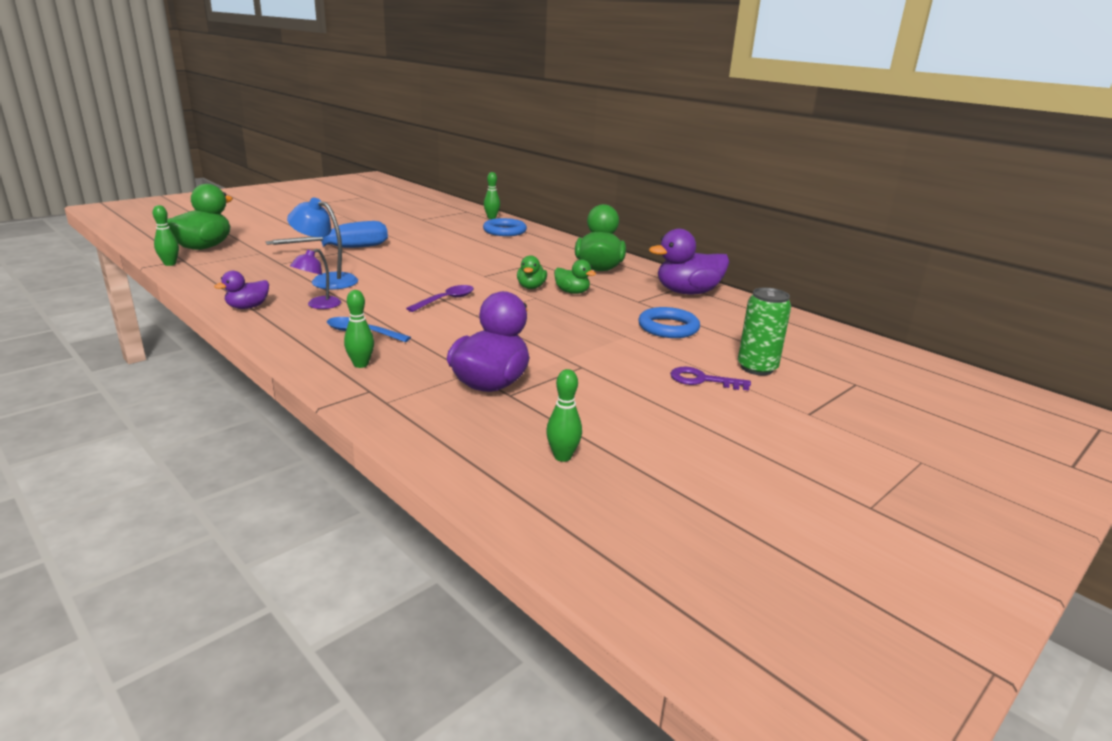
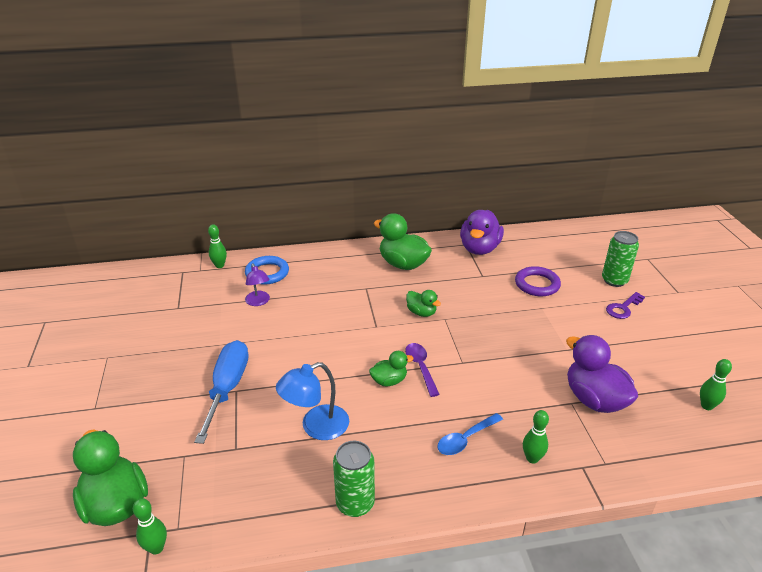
camera: 55 degrees left, 10 degrees up
(248, 307) = (355, 503): purple duck -> green can
(318, 305) = (383, 450): purple lamp -> purple lamp (258, 302)
(572, 292) = (445, 297): green duck -> green duck (389, 381)
(668, 327) = (537, 284): blue ring -> purple ring

